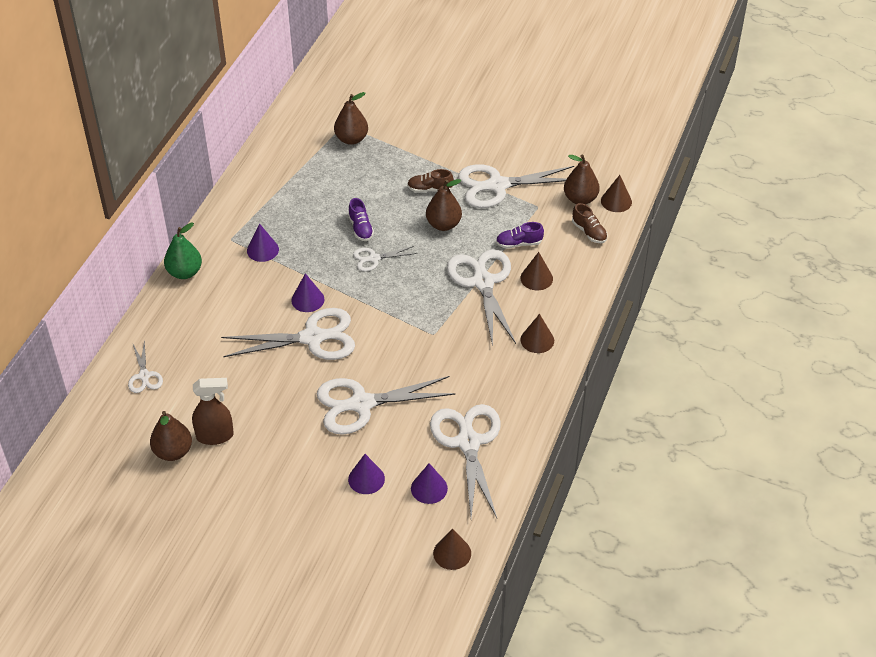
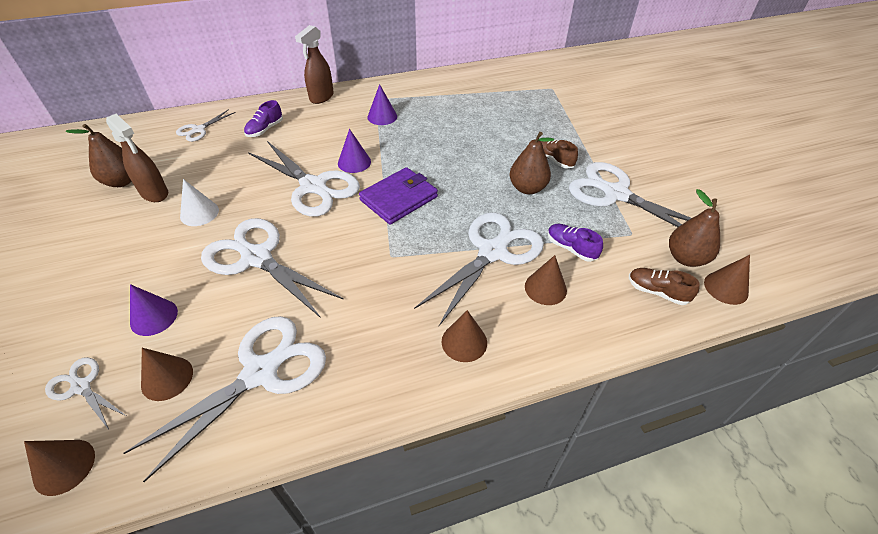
camera: 50 degrees right, 0 degrees up
(185, 272) = (321, 97): green pear -> brown spray bottle
(273, 417) = (199, 213): none -> white cone
(351, 139) = (544, 98): brown pear -> none
(360, 228) = (463, 148): purple shoe -> purple shoe (265, 129)
(374, 258) = (439, 172): white scissors -> white scissors (81, 387)
(379, 298) = (399, 198): none -> purple wallet
(429, 488) = (167, 378): purple cone -> brown cone
(589, 232) = (657, 292): brown shoe -> brown shoe turned 105 degrees clockwise

